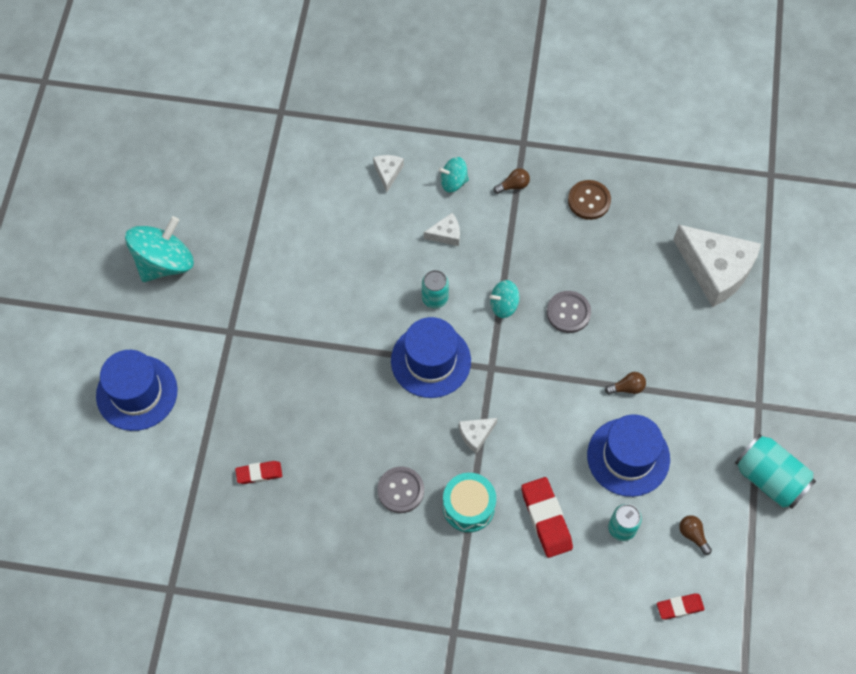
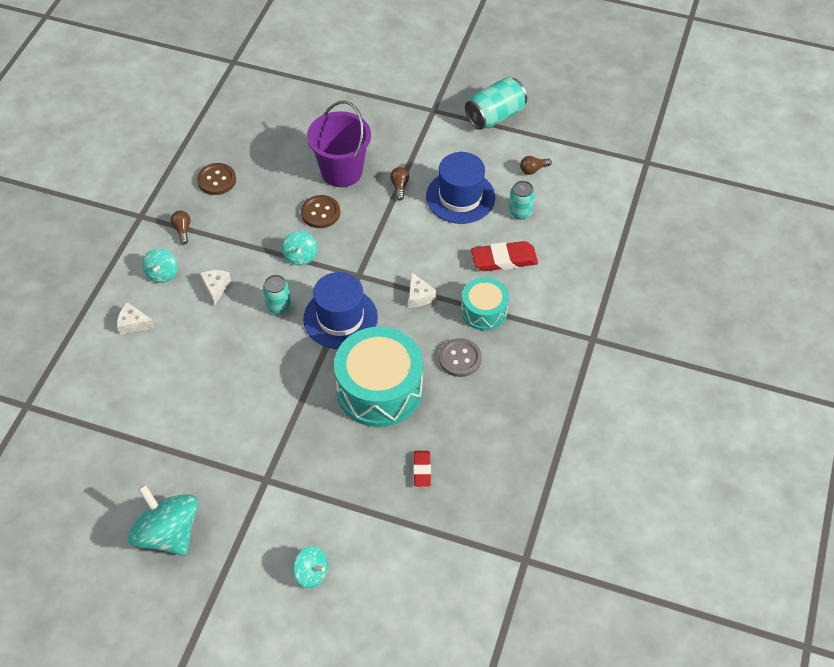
camera: 80 degrees left, 10 degrees down
(137, 393) = (311, 573): blue hat -> turquoise spinning top
(348, 416) = (379, 389): none -> turquoise drum
(568, 312) = (320, 213): grey button -> brown button
(634, 322) = (342, 171): none -> purple bucket
(679, 607) = (589, 188): red eraser -> none
(715, 270) = (309, 112): white cheese -> none

